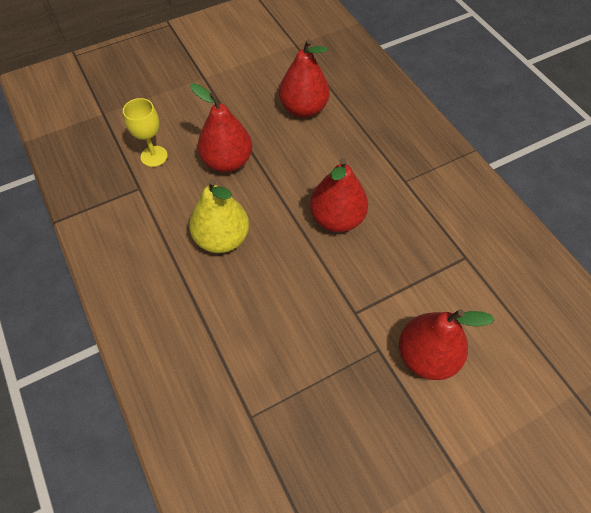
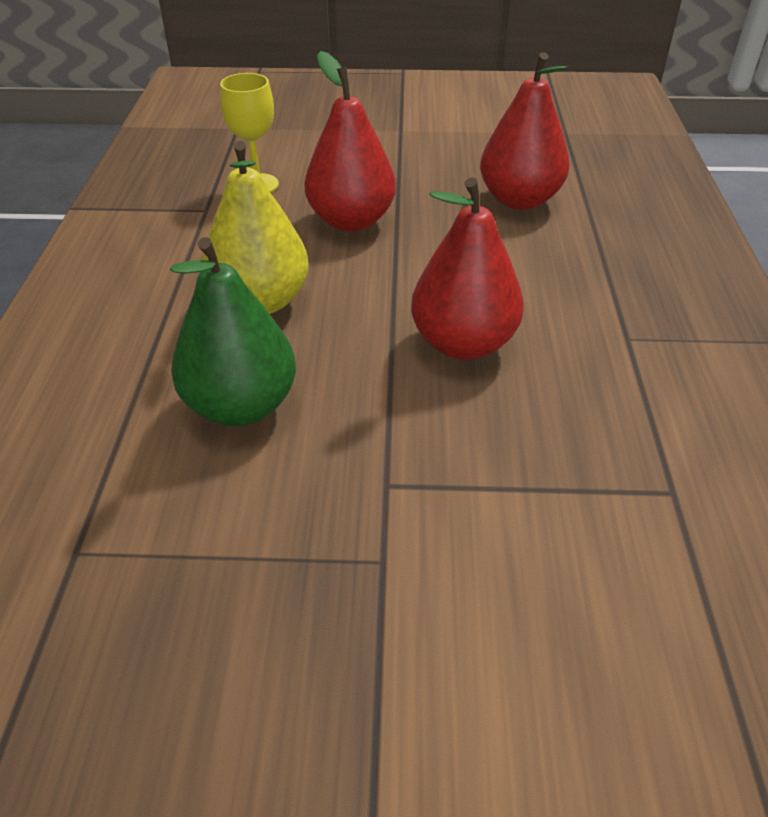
camera: 30 degrees right, 15 degrees down
(262, 305) = (241, 406): none -> green pear
(427, 356) = (470, 620): red pear -> none

